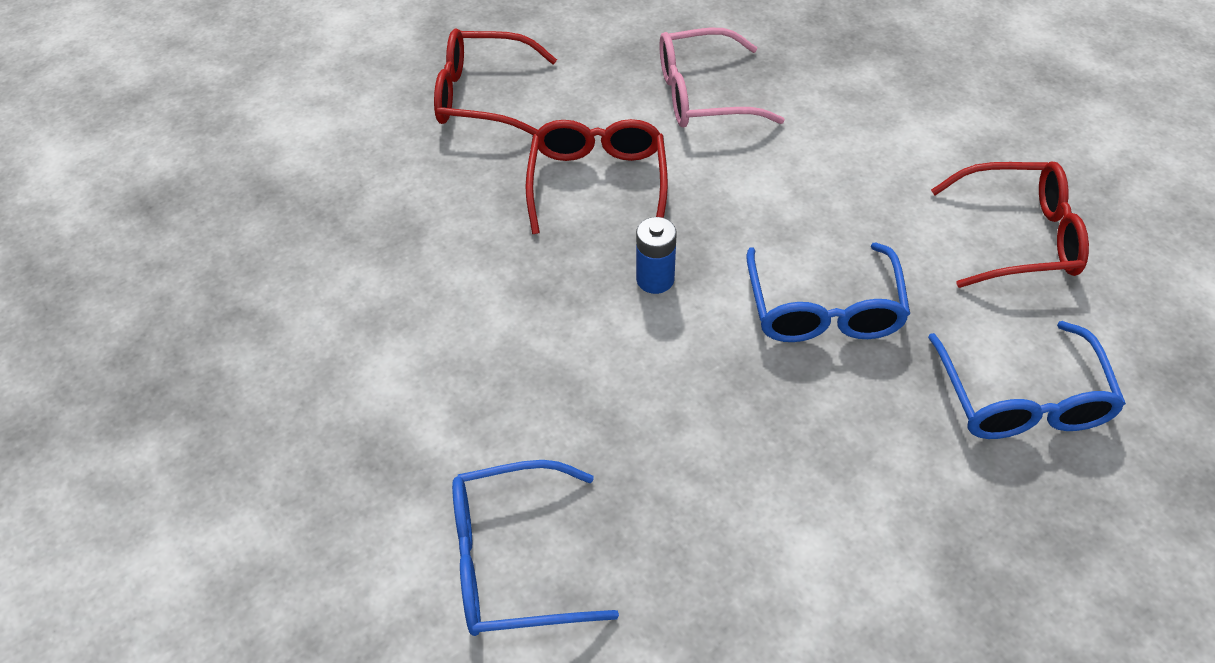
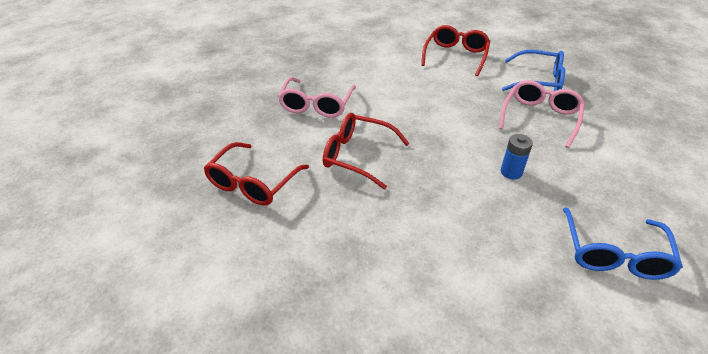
camera: 70 degrees left, 10 degrees down
(655, 279) = (437, 154): blue battery -> blue battery (511, 172)
(824, 310) = (477, 111): blue glasses -> none
(868, 417) = (540, 117): none -> pink glasses

